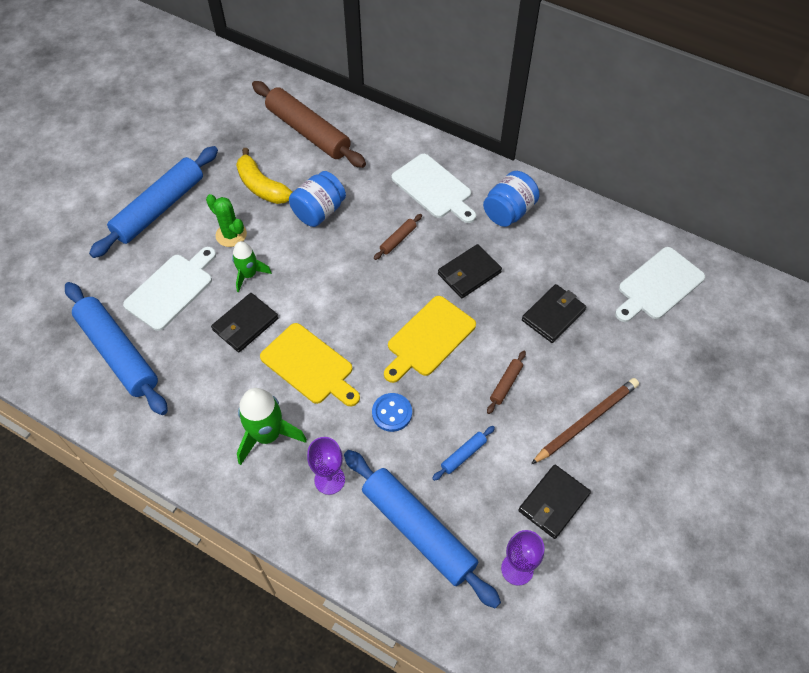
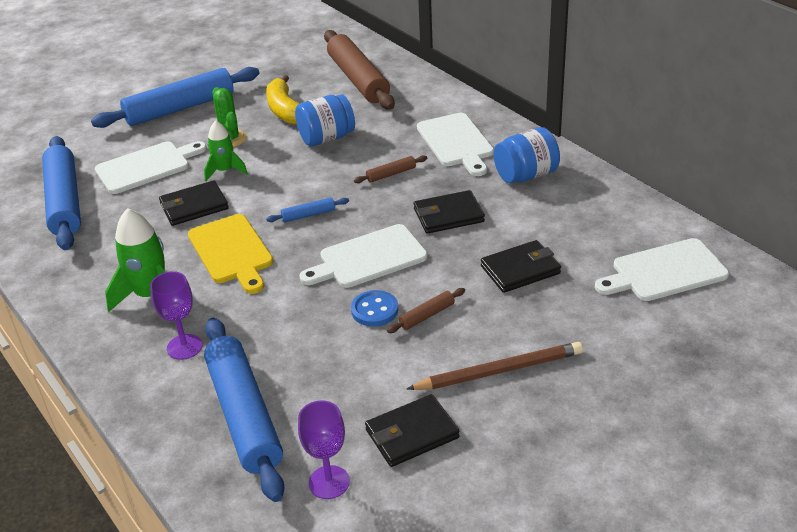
camera: 25 degrees right, 20 degrees down
(392, 413) = (287, 309): blue button -> blue button (374, 310)
(428, 338) = (368, 258): yellow cutting board -> white cutting board
(463, 455) = (338, 364): blue rolling pin -> blue rolling pin (308, 215)

